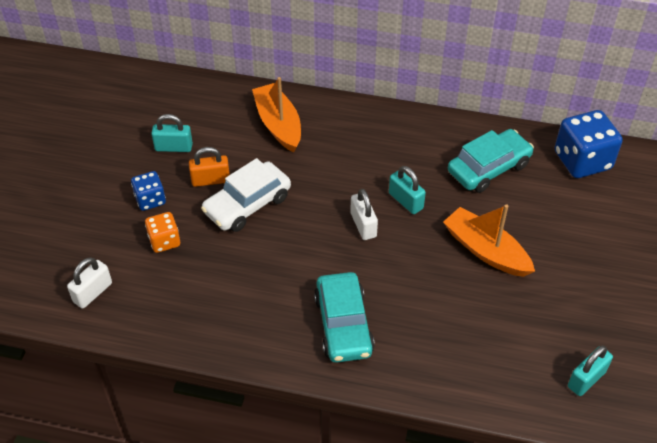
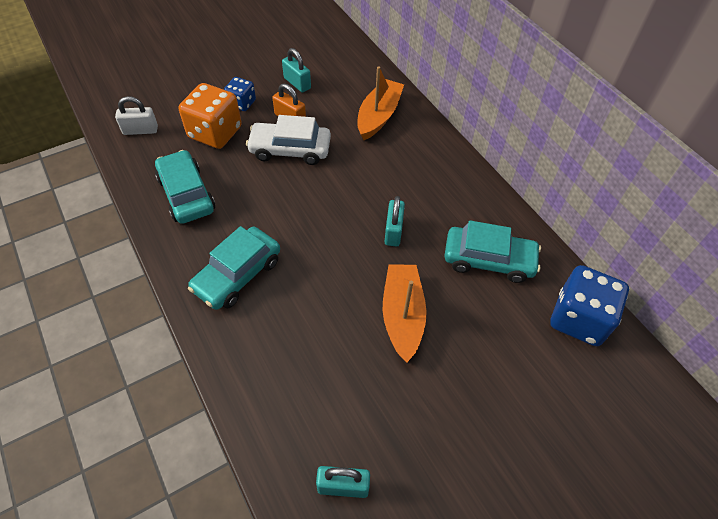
camera: 45 degrees right, 5 degrees up
(164, 241) = (215, 133): orange dice -> orange dice, size x1.79
(216, 306) = (186, 194): none -> turquoise car
(363, 225) = (342, 222): white padlock -> none

